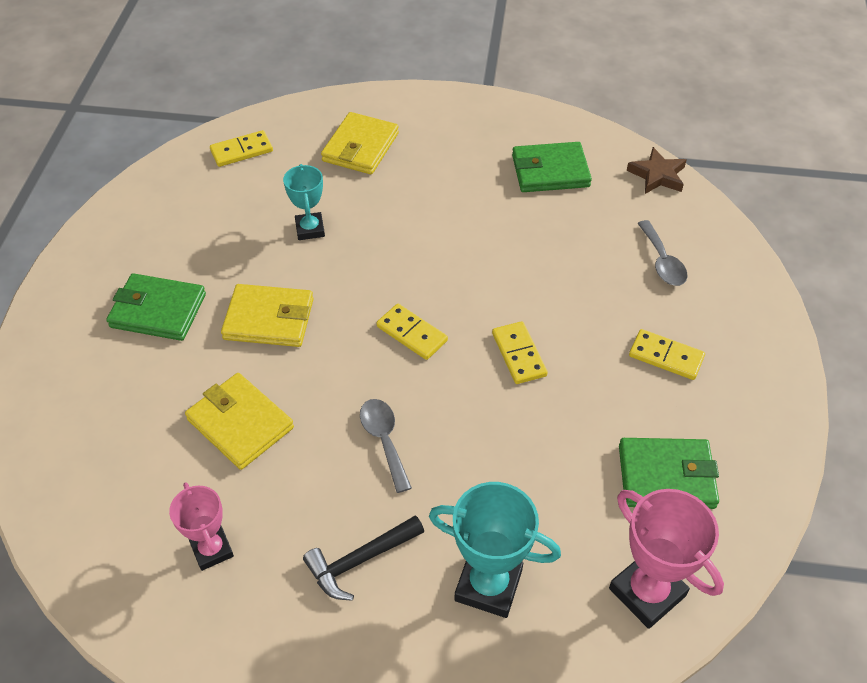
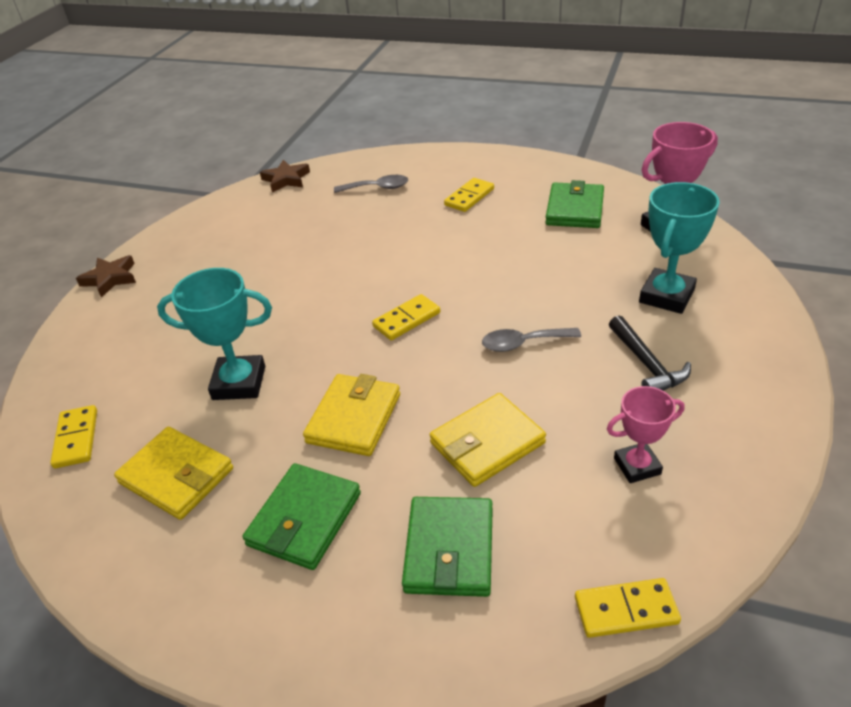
camera: 75 degrees left, 10 degrees down
(310, 229) = (239, 383): turquoise trophy -> turquoise trophy, size x1.57
(360, 147) = (139, 340): yellow wallet -> yellow wallet (177, 476)
(445, 99) = (110, 279): none -> brown star
(519, 354) = (448, 262): yellow domino -> yellow domino (626, 610)
(550, 171) = (249, 228): green wallet -> green wallet (449, 549)

